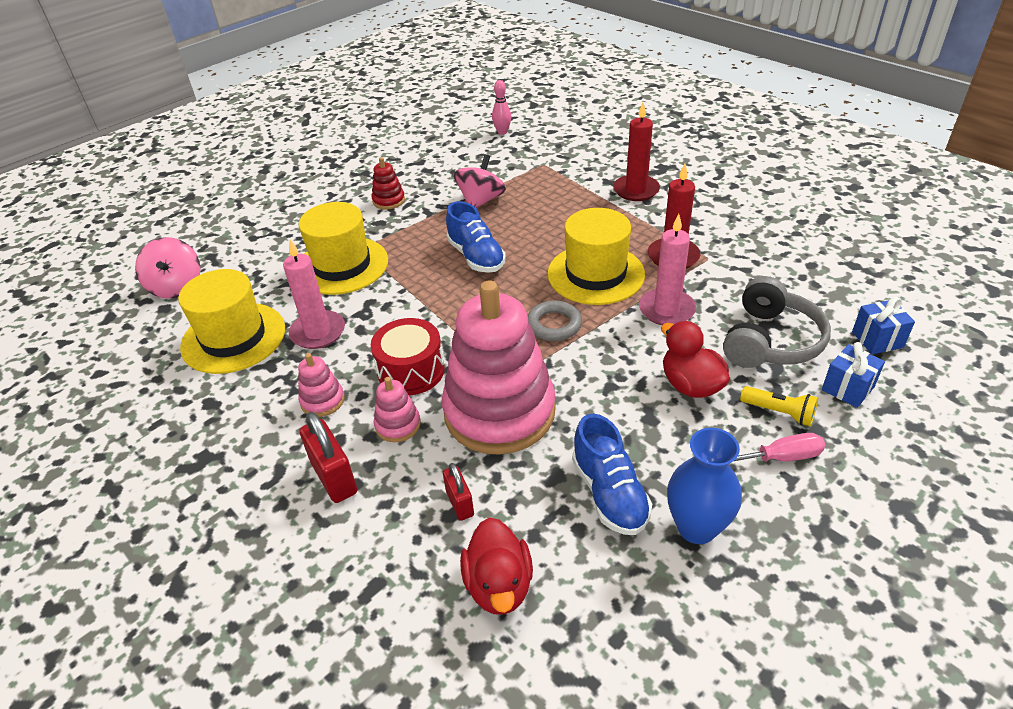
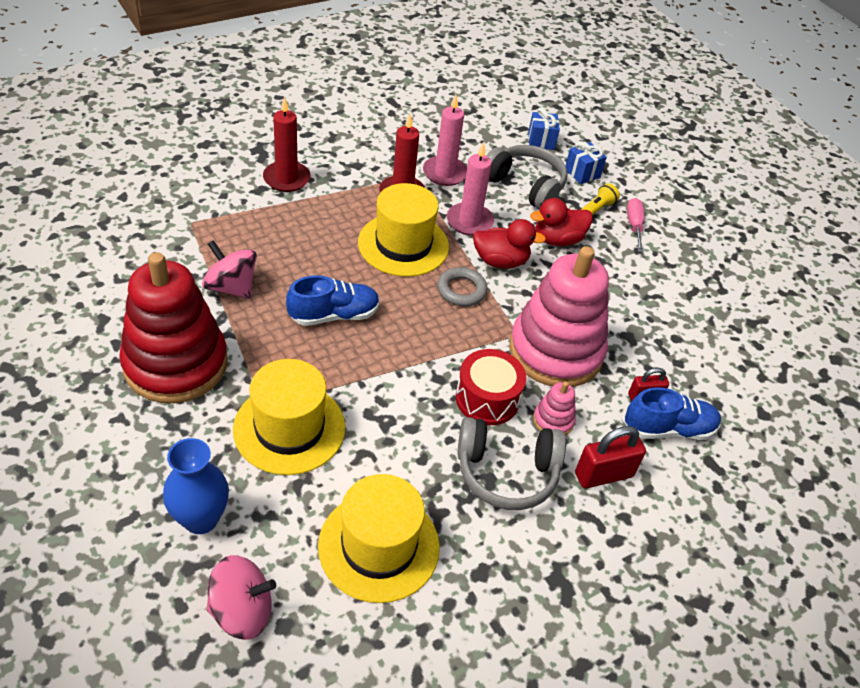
camera: 85 degrees left, 5 degrees up
(318, 332) = (401, 464): pink candle -> pink candle (445, 173)
(322, 400) = (506, 472): pink stacking toy -> grey headphones
(389, 200) = (176, 364): red stacking toy -> red stacking toy, size x2.45
(499, 585) = (717, 391): red duck -> red duck (500, 261)
(502, 132) = (90, 233): pink bowling pin -> none
(609, 493) = (649, 313): blue shoe -> blue shoe (668, 429)
(696, 527) = (683, 283): blue vase -> blue vase (201, 519)

